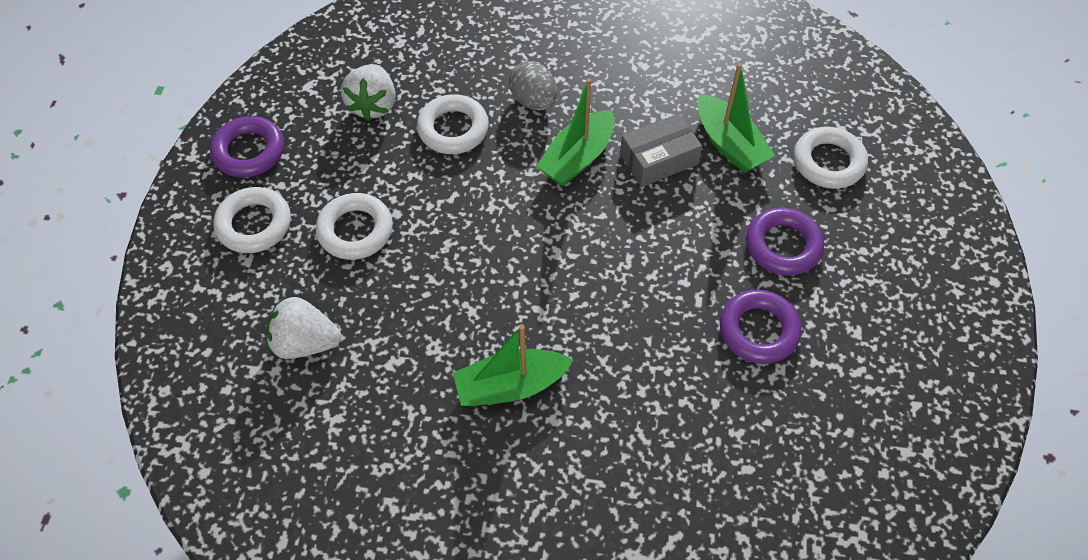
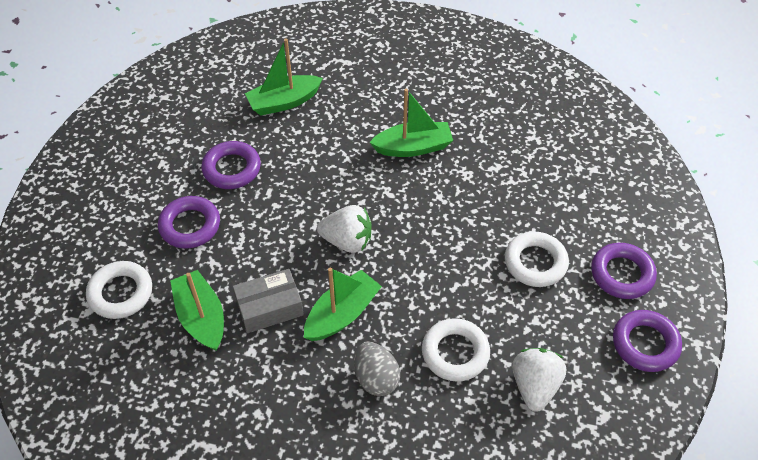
camera: 175 degrees left, 5 degrees down
(254, 224) = (622, 274): white ring -> purple ring
(305, 342) = (561, 183): white strawberry -> white strawberry (347, 241)
(717, 455) = (284, 102): none -> green boat

